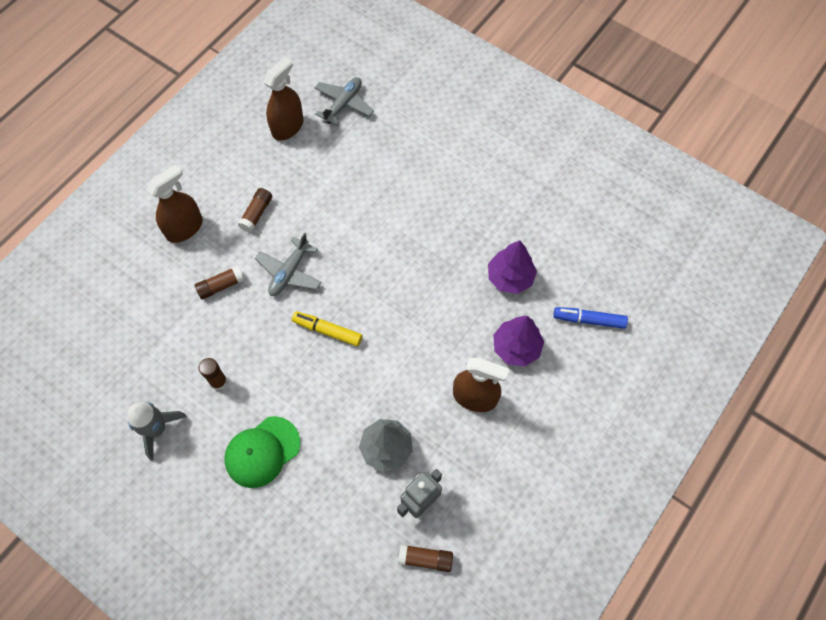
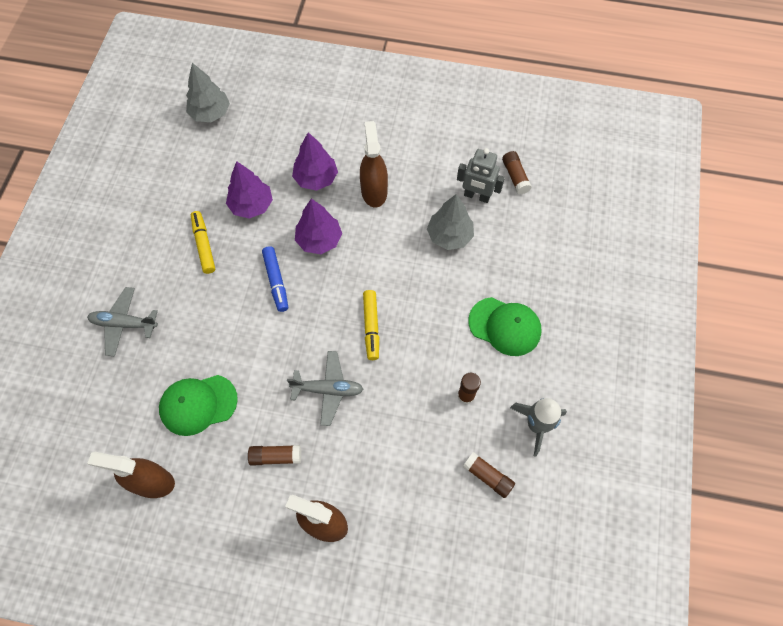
camera: 115 degrees left, 0 degrees up
(221, 286) = (372, 447): brown glue stick -> brown glue stick (487, 476)
(332, 174) = (198, 404): none -> green cap
(343, 104) = (100, 436): grey plane -> grey plane (124, 324)
(442, 322) = (319, 240): none -> purple tree
(484, 224) = (204, 245): none -> yellow marker
(589, 320) = (267, 138): blue marker -> blue marker (276, 281)
(643, 278) = (210, 113): none -> grey tree

